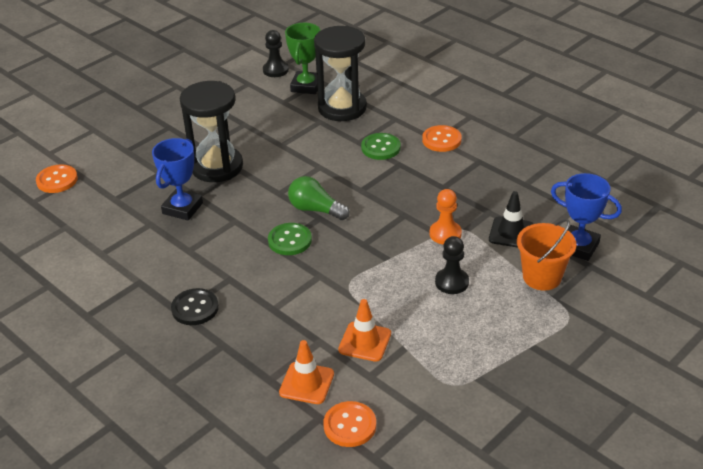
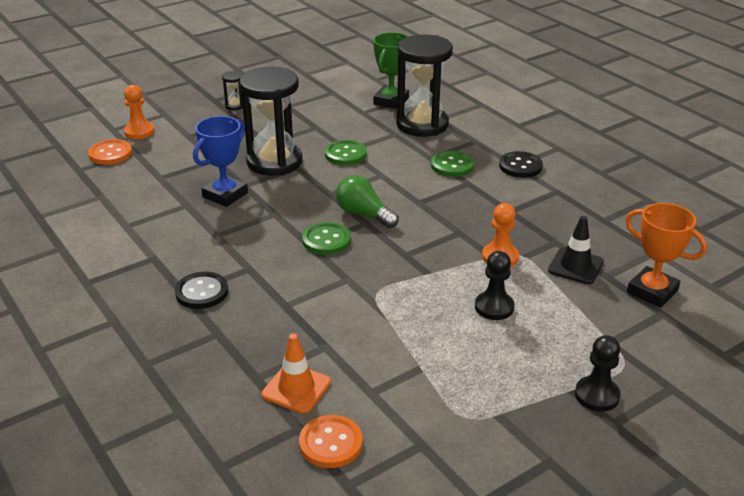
camera: 10 degrees right, 5 degrees down
(76, 152) = (139, 132): none -> orange pawn
(159, 111) = (235, 105): none -> black hourglass
(275, 70) = (364, 84): black pawn -> black pawn (597, 395)
(280, 149) = (345, 154): none -> green button
(365, 342) = (376, 354): orange traffic cone -> none
(441, 140) = (520, 166): orange button -> black button
(542, 277) = (601, 317): orange bucket -> none
(578, 247) = (652, 291): blue trophy -> orange trophy

